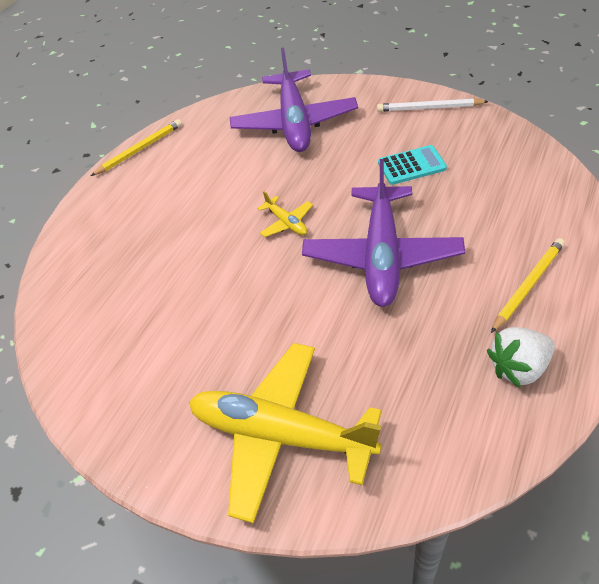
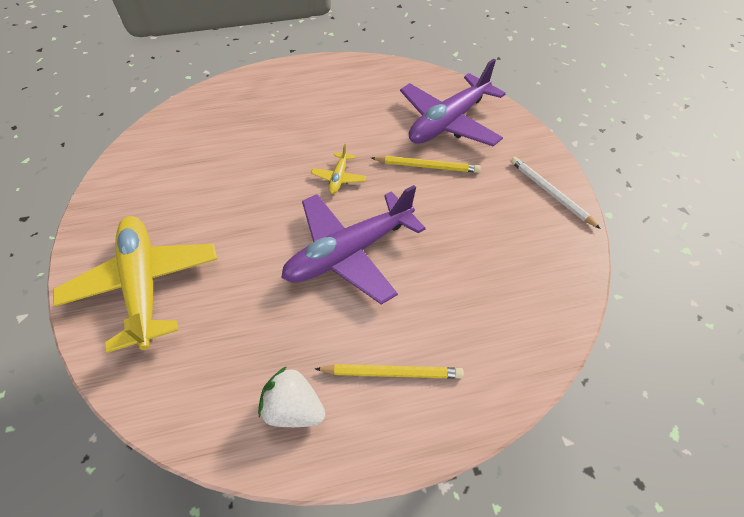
camera: 45 degrees right, 5 degrees up
(139, 149) = (345, 63): yellow pencil -> yellow pencil (427, 166)
(411, 165) = (467, 218): turquoise calculator -> none

